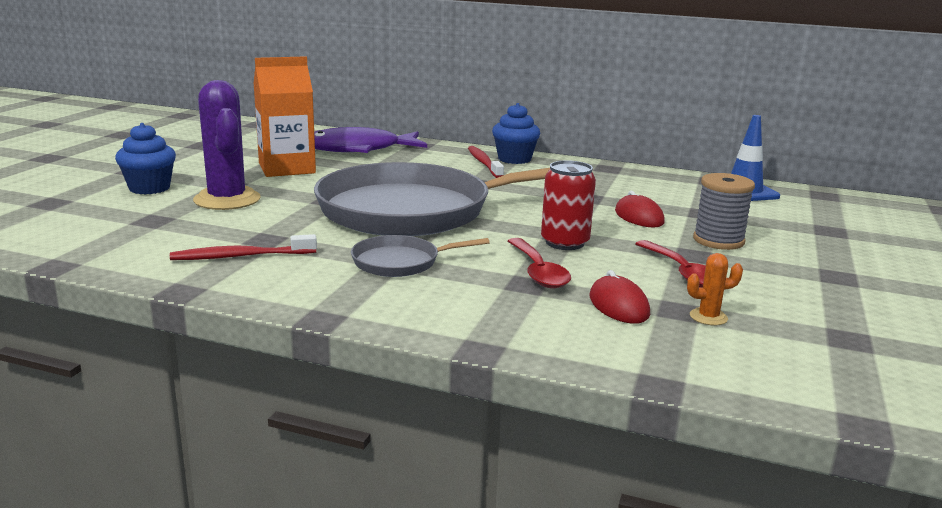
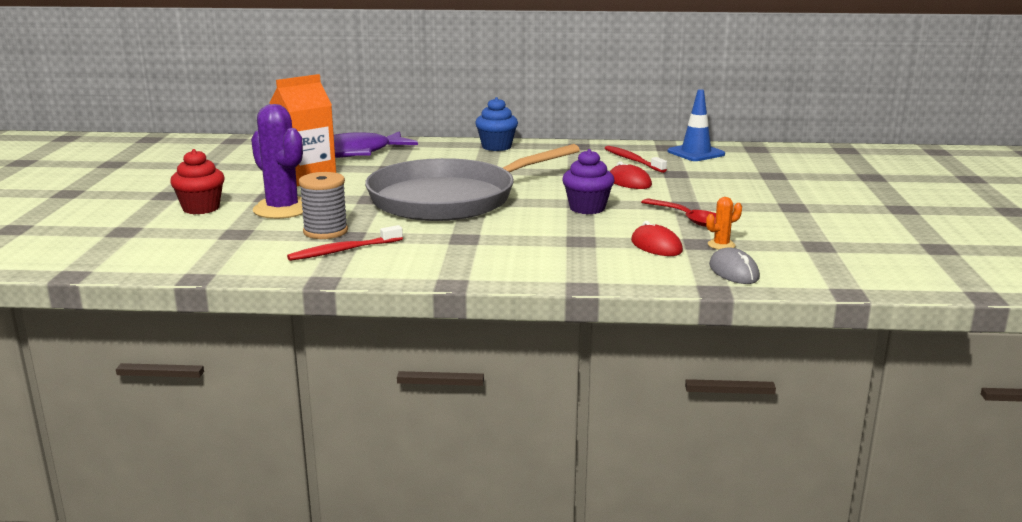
camera: 15 degrees left, 0 degrees up
(149, 188) = (201, 208): blue cupcake -> red cupcake
(400, 262) = (474, 238): grey pan -> none
(484, 163) = (474, 153): red toothbrush -> red toothbrush (632, 160)
(538, 272) = (583, 231): red spoon -> none
(564, 243) = (587, 208): red can -> purple cupcake
(704, 360) = (734, 271): none -> grey mouse
(718, 241) = (698, 192): grey spool -> grey spool (325, 231)

